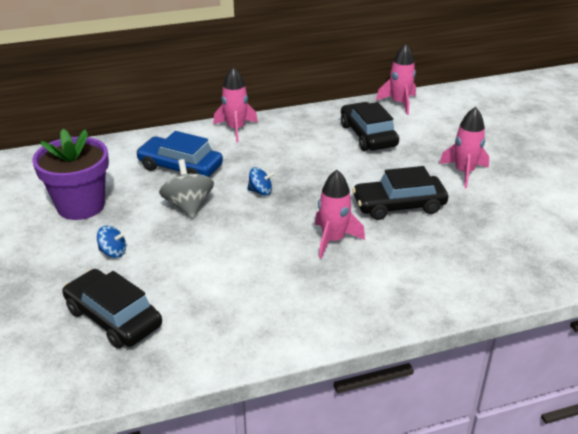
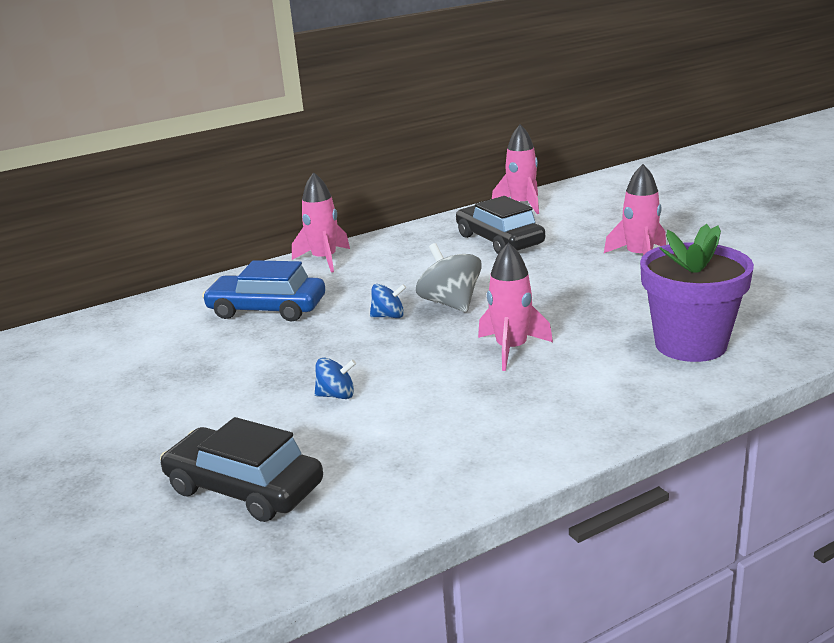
camera: 10 degrees left, 10 degrees down
(81, 206) = (143, 372): purple flower pot -> purple flower pot (690, 344)
(113, 252) = (212, 414): blue spinning top -> blue spinning top (336, 395)
(188, 206) = (297, 347): grey spinning top -> grey spinning top (450, 303)
(399, 205) = (576, 301): black car -> none

